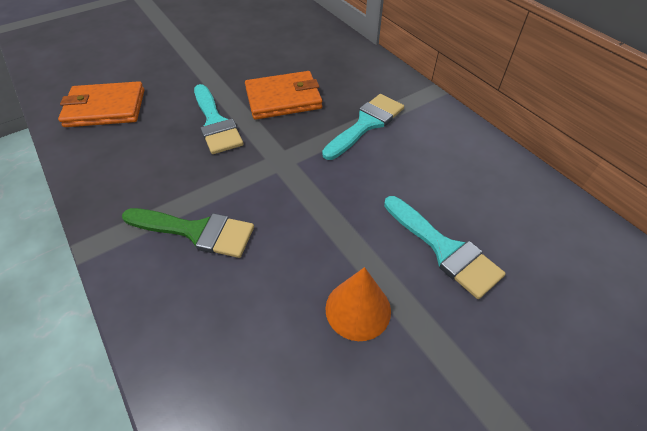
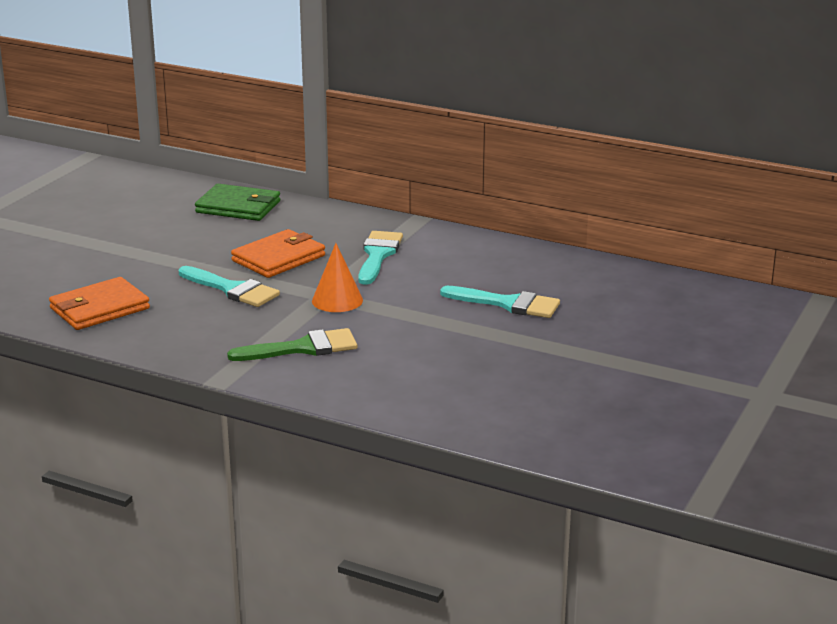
camera: 30 degrees left, 25 degrees down
(303, 33) = (238, 207): none -> green wallet
(358, 309) = (471, 345): orange cone -> orange cone (337, 300)

